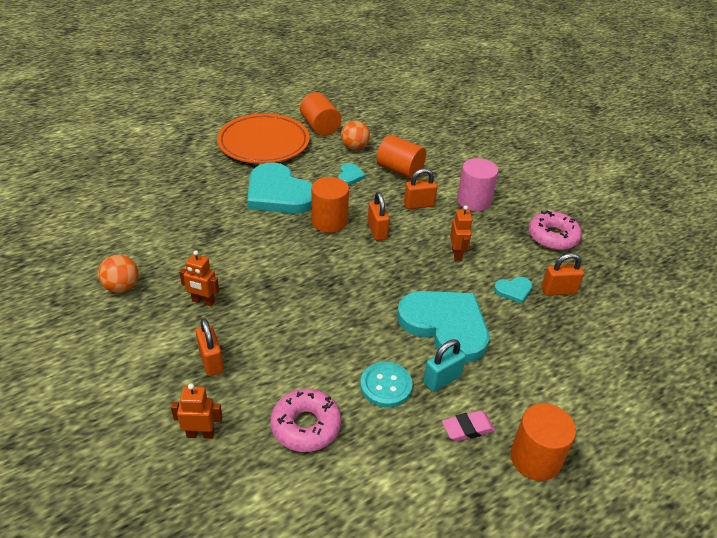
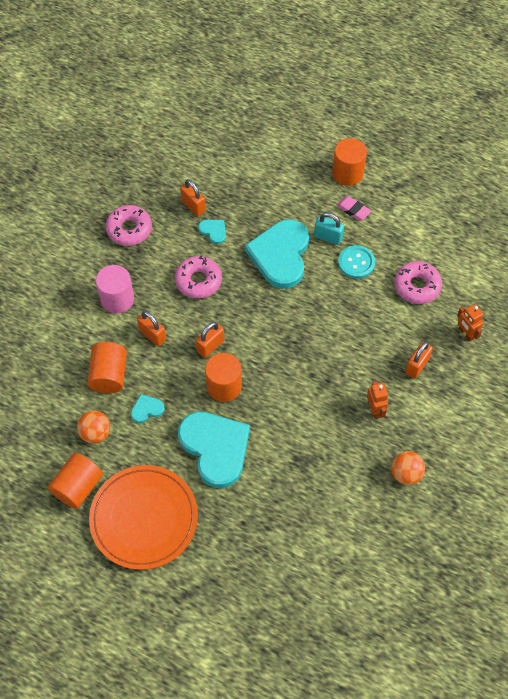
camera: 120 degrees left, 20 degrees up
(278, 193) = (215, 448): turquoise heart -> turquoise heart turned 45 degrees counterclockwise
(457, 254) = (198, 281): orange robot -> pink donut

